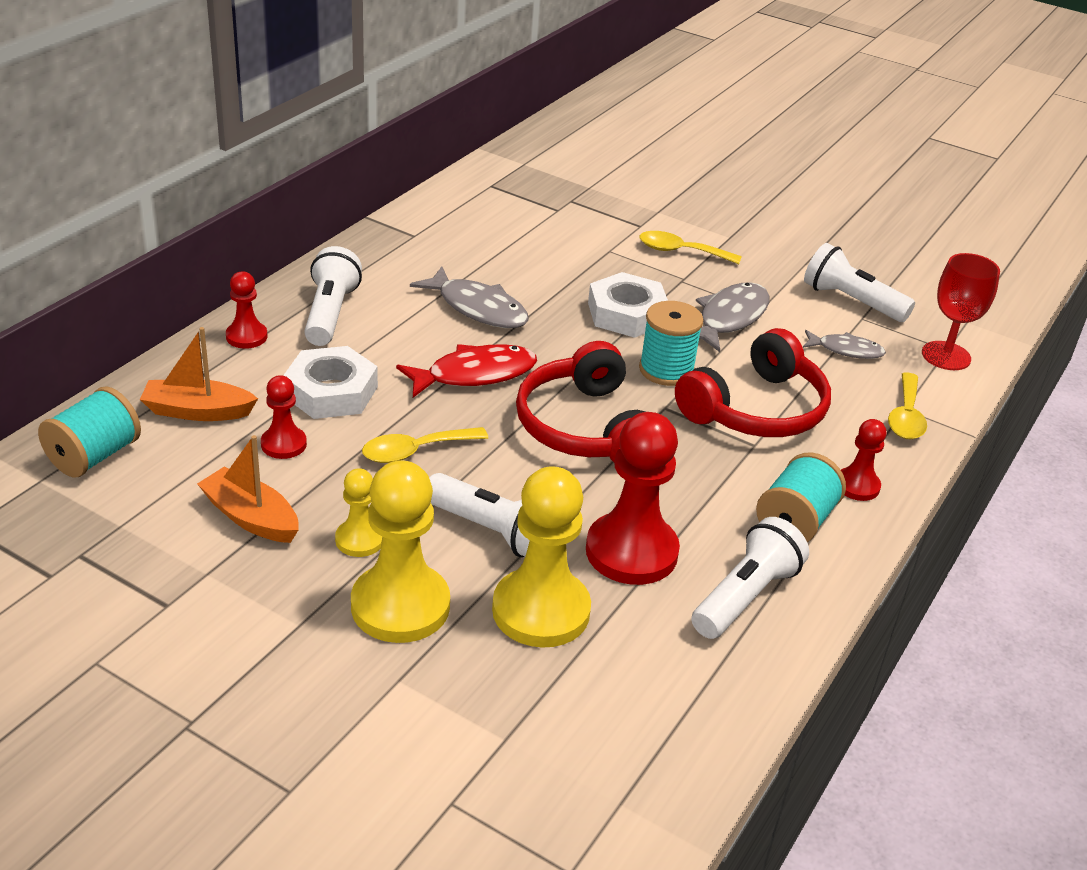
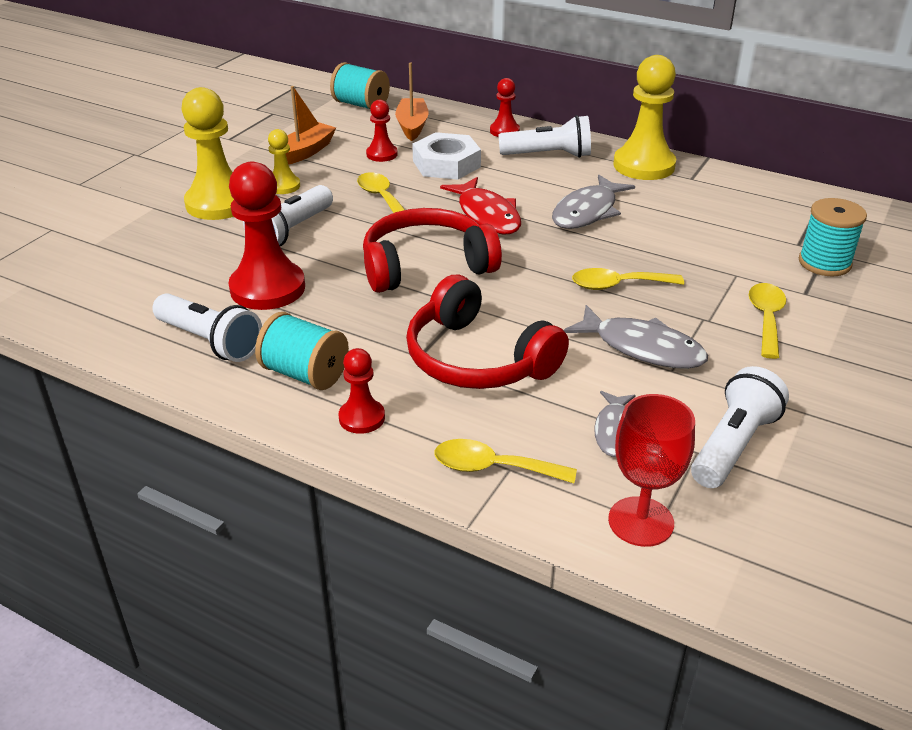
camera: 90 degrees right, 0 degrees up
(541, 611) = (207, 252): yellow pawn -> yellow pawn (644, 165)
(627, 314) = (618, 285): white nut -> yellow spoon
(666, 370) = (528, 307): turquoise spool -> turquoise spool (824, 263)

